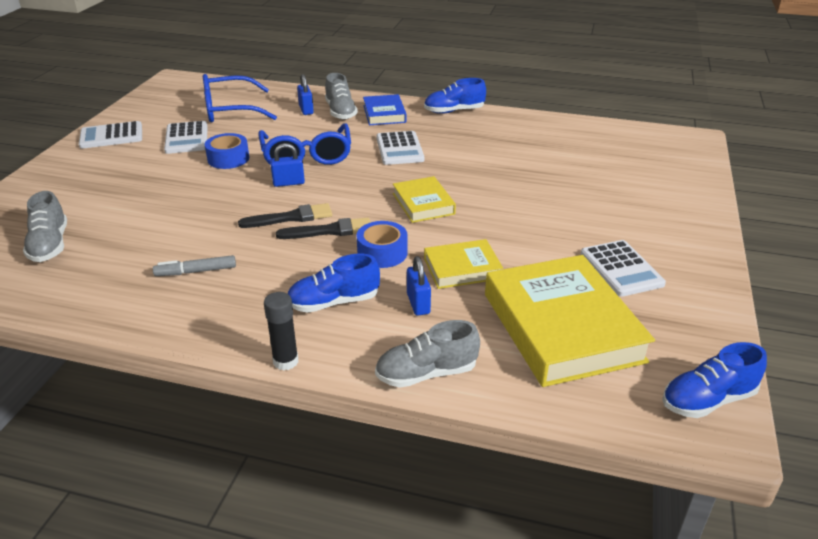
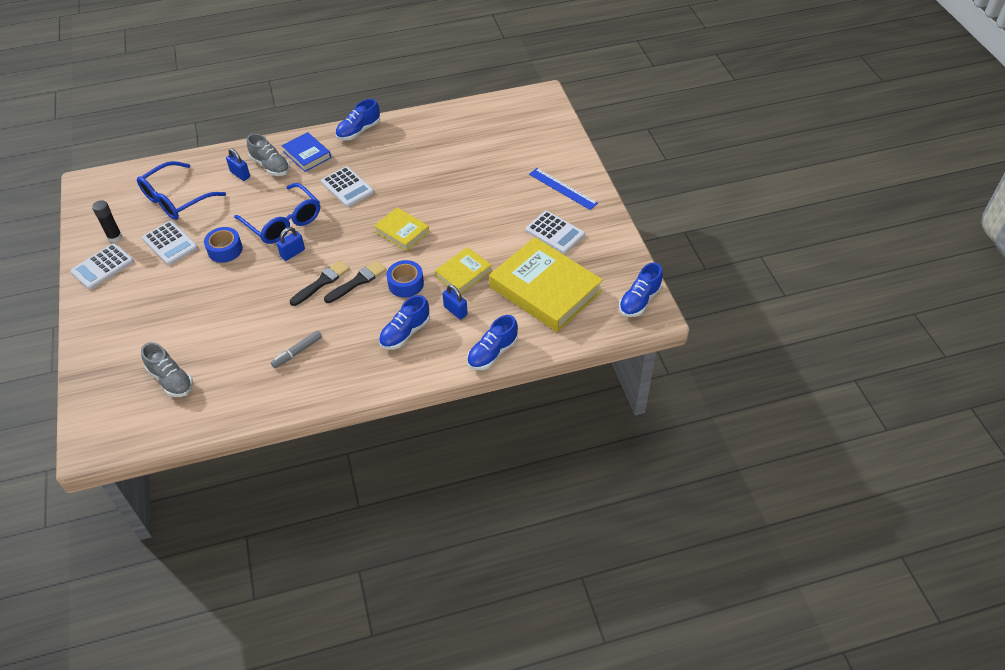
camera: 30 degrees left, 15 degrees up
(286, 361) = (409, 383): black glue stick -> black glue stick (115, 237)
(426, 373) = (492, 353): grey shoe -> blue shoe
(664, 228) = (562, 188): none -> blue ruler

